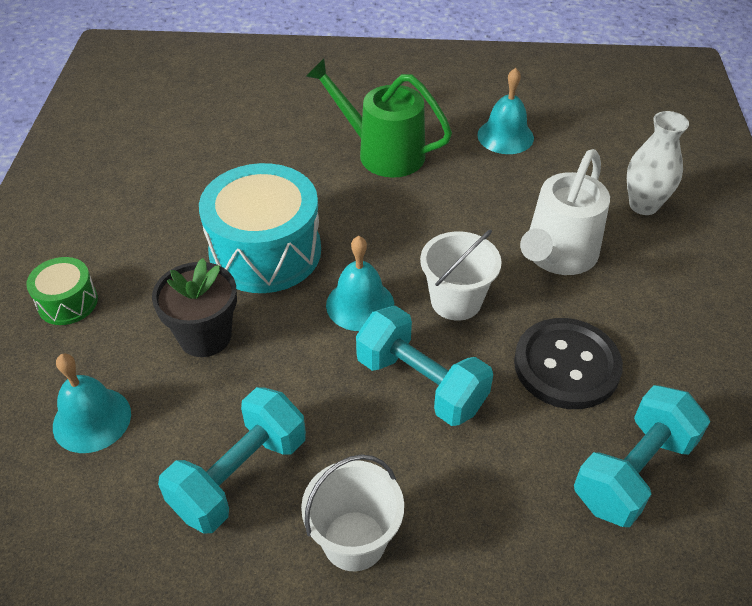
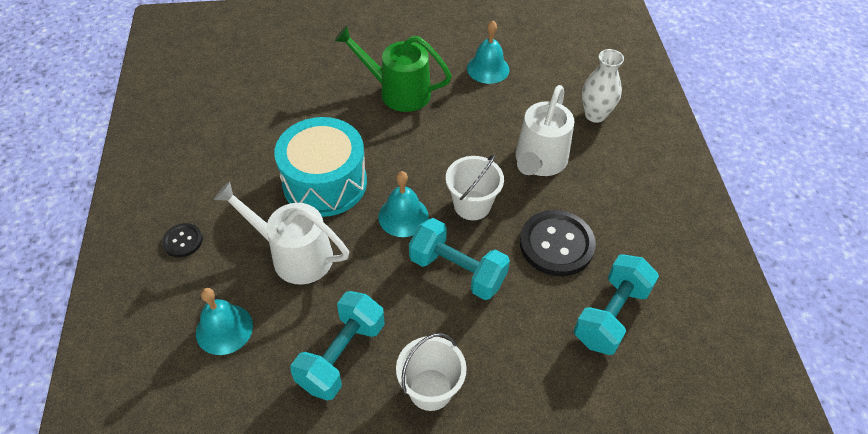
camera: 10 degrees left, 5 degrees up
(67, 302) = (183, 241): green drum -> black button
(205, 336) = (294, 255): black flower pot -> white watering can

